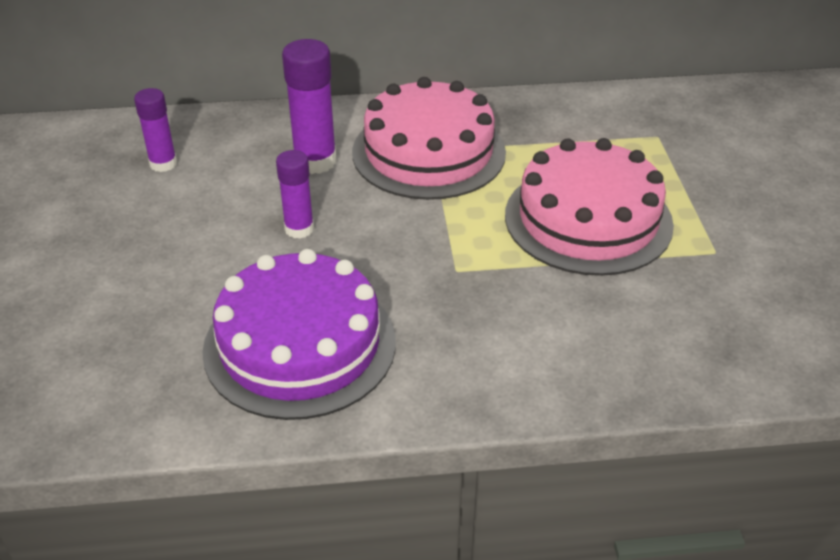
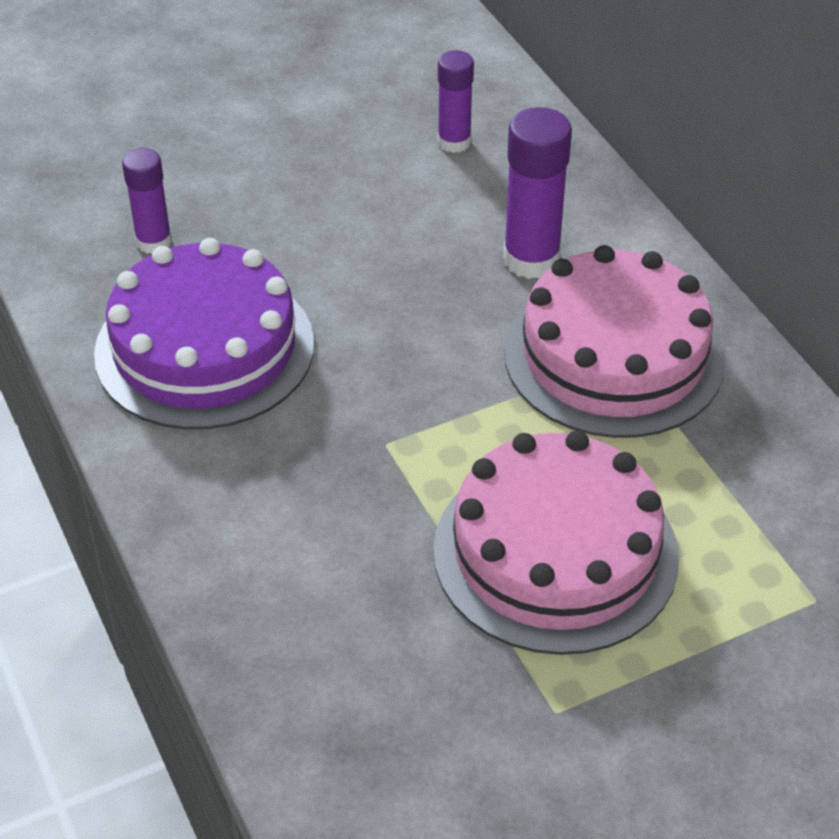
camera: 70 degrees right, 5 degrees up
(299, 229) = (394, 287): purple glue stick -> purple glue stick (154, 242)

